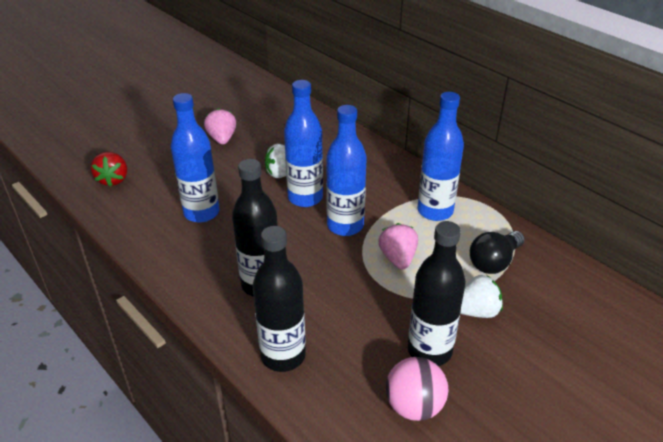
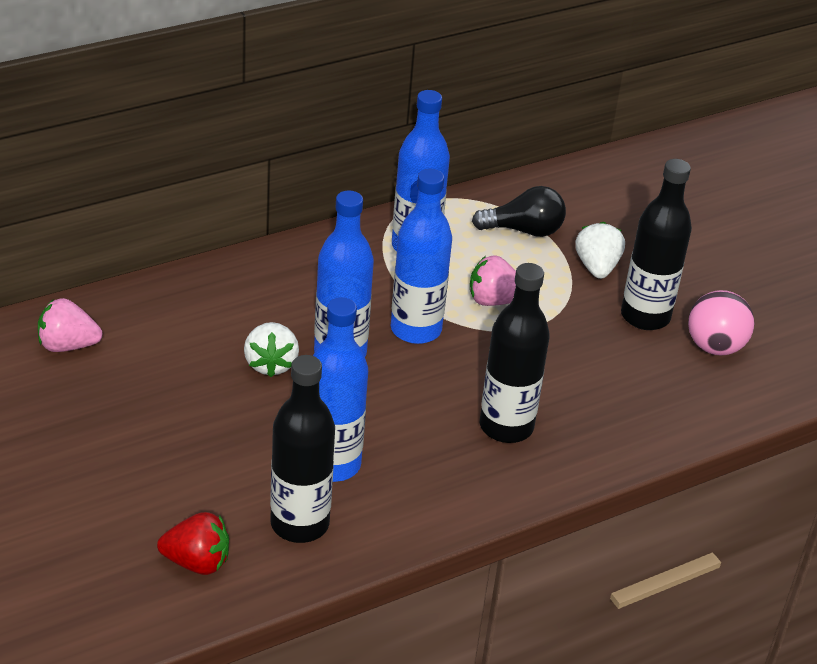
camera: 80 degrees left, 0 degrees up
(222, 139) = (138, 415): pink strawberry -> pink strawberry (68, 346)
(283, 355) = (629, 428): black bottle -> black bottle (299, 524)
(494, 262) = (523, 230): black light bulb -> black light bulb turned 60 degrees counterclockwise

